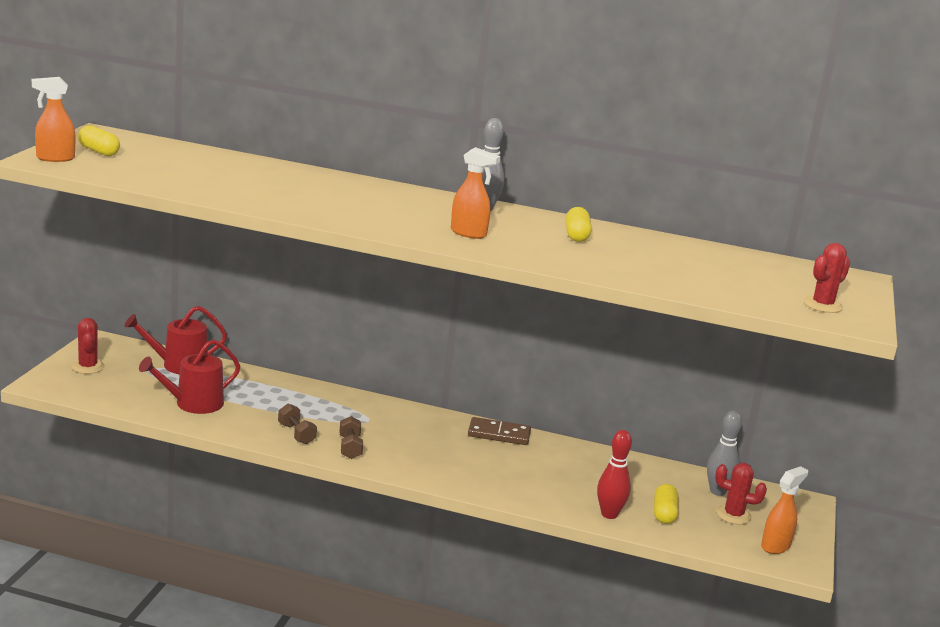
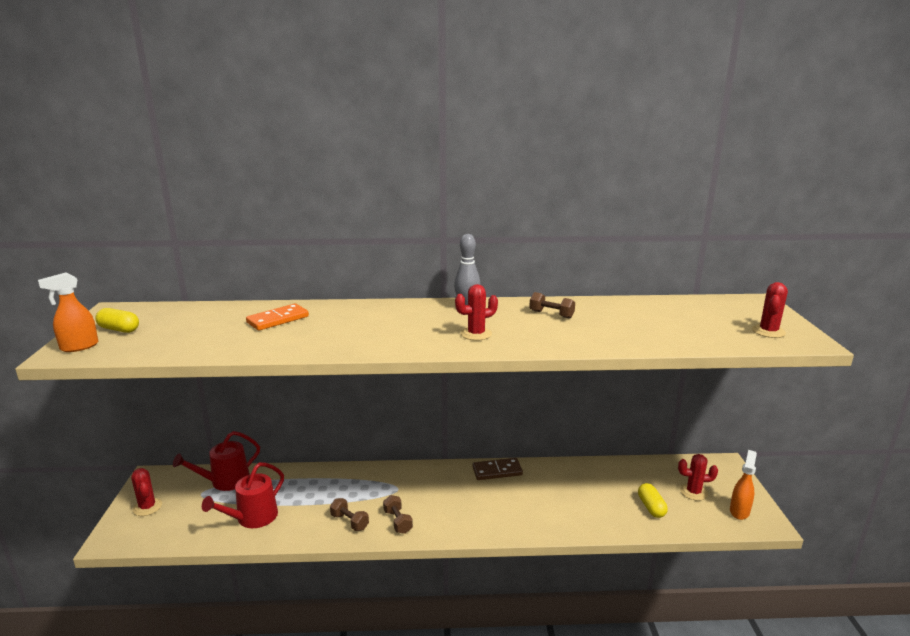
camera: 15 degrees left, 0 degrees up
(264, 176) = (278, 319): none -> orange domino
(469, 233) = (476, 334): orange spray bottle -> red cactus
(576, 235) = (551, 314): yellow capsule -> brown dumbbell
(609, 514) = (617, 522): red bowling pin -> none
(717, 491) = (668, 474): grey bowling pin -> none

